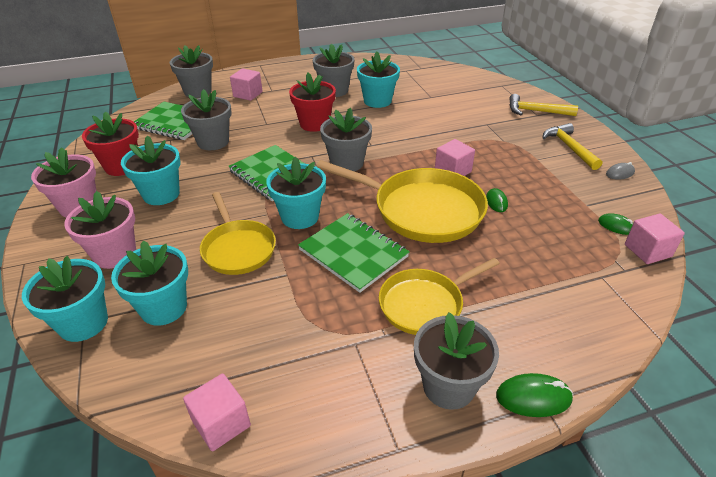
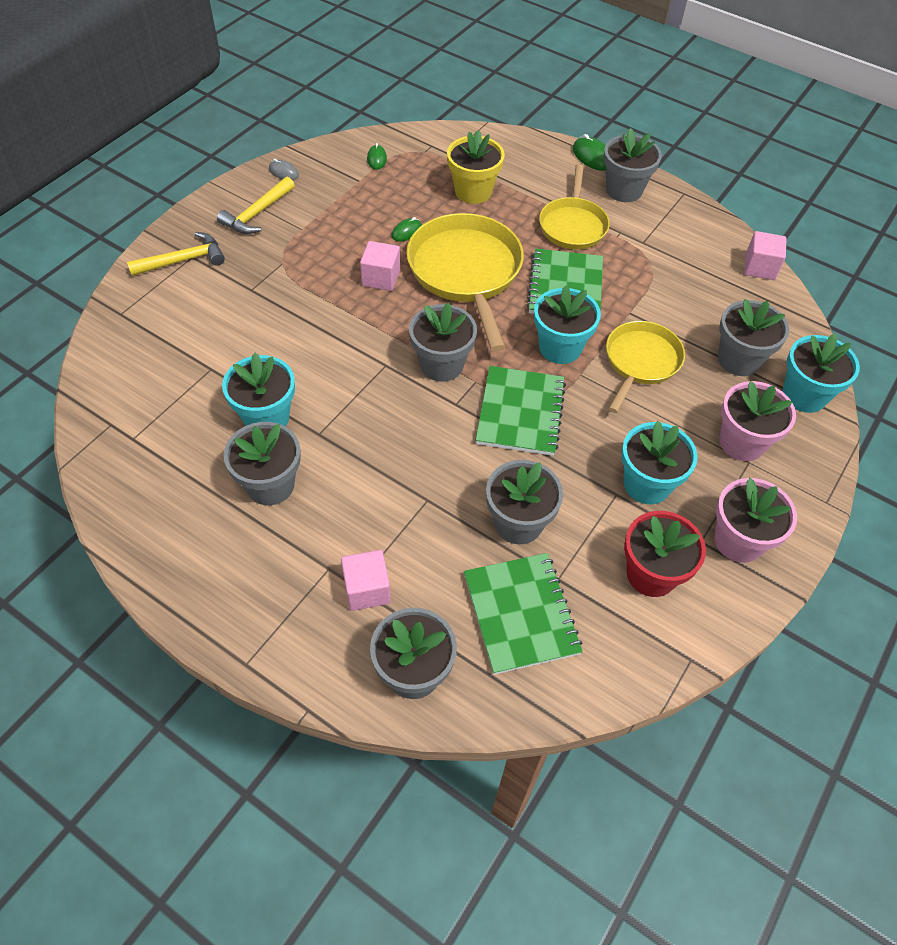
camera: 130 degrees left, 15 degrees up
(164, 308) = (738, 360): turquoise flower pot -> grey flower pot
(314, 124) = (384, 447): red flower pot -> none
(425, 304) = (573, 225): yellow pan -> yellow pan turned 75 degrees clockwise
(527, 262) = (473, 191): none -> yellow flower pot
(535, 111) = (183, 260): yellow hammer -> yellow hammer turned 90 degrees counterclockwise
(647, 250) = (395, 139): pink cube -> none

